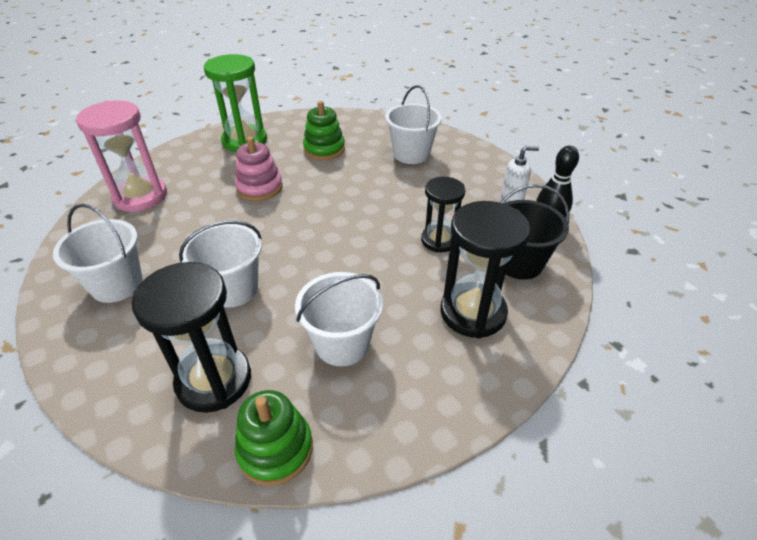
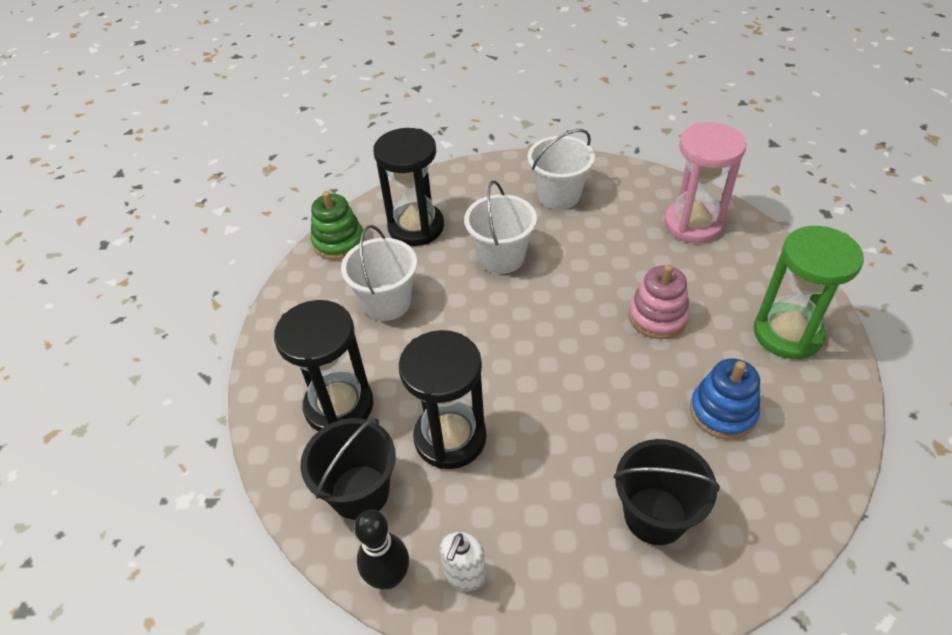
camera: 125 degrees right, 5 degrees up
(324, 149) = (722, 412): green stacking toy -> blue stacking toy
(411, 154) = (655, 515): white bucket -> black bucket
(439, 240) = (450, 437): black hourglass -> black hourglass, size x1.55

